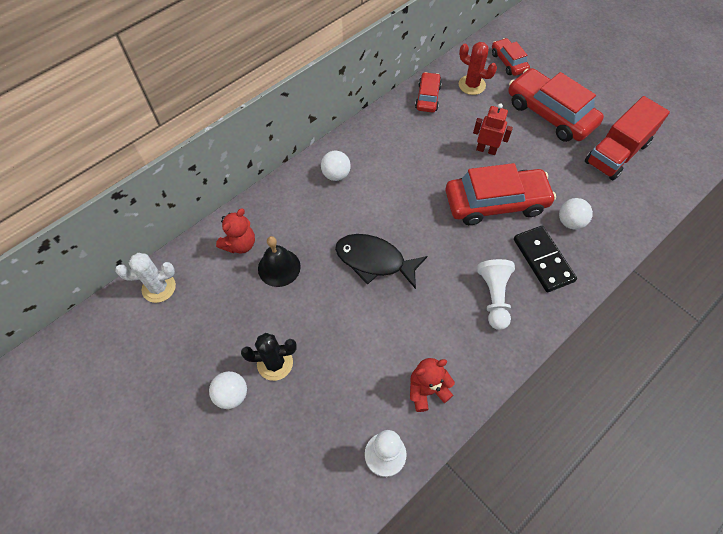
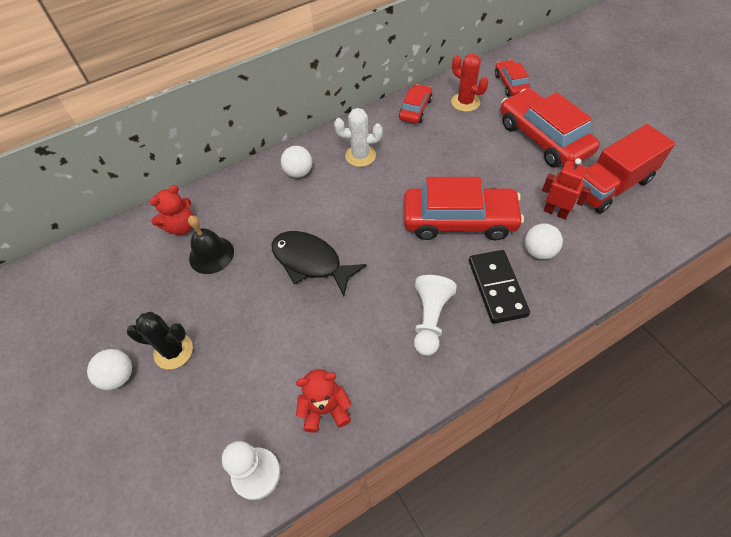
camera: 15 degrees right, 5 degrees down
(159, 287) = (89, 257): white cactus -> white cactus (360, 156)
(486, 150) = (463, 166): red robot -> red robot (555, 212)

